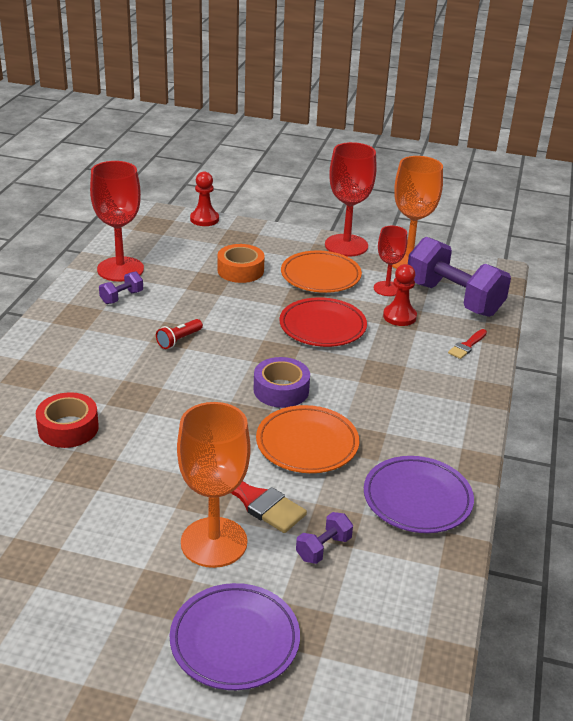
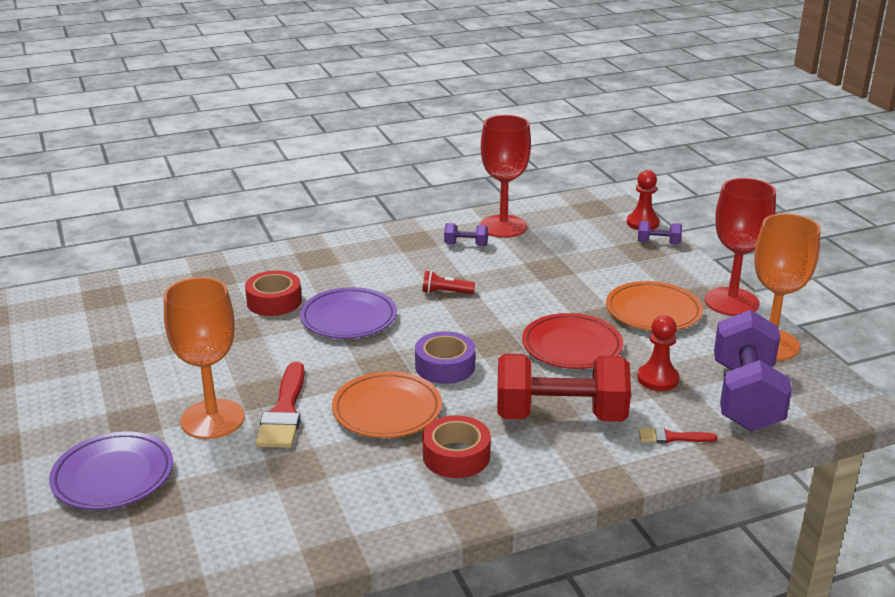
camera: 55 degrees right, 5 degrees down
(240, 270) = (592, 272): orange tape -> none
(323, 548) = (259, 475): purple dumbbell -> purple dumbbell (658, 243)
(387, 289) = (695, 353): red goblet -> none
(398, 373) = (560, 416): none -> red dumbbell
(399, 440) = (456, 456): none -> red tape
(417, 499) = (381, 500): purple plate -> purple plate (348, 318)

